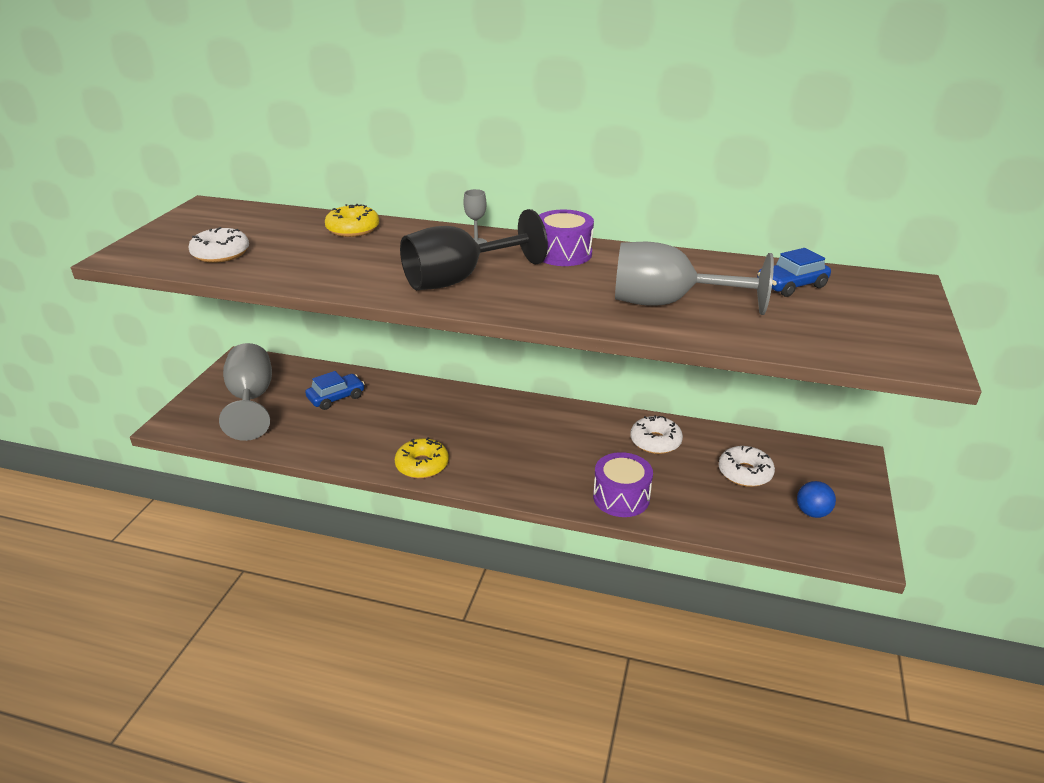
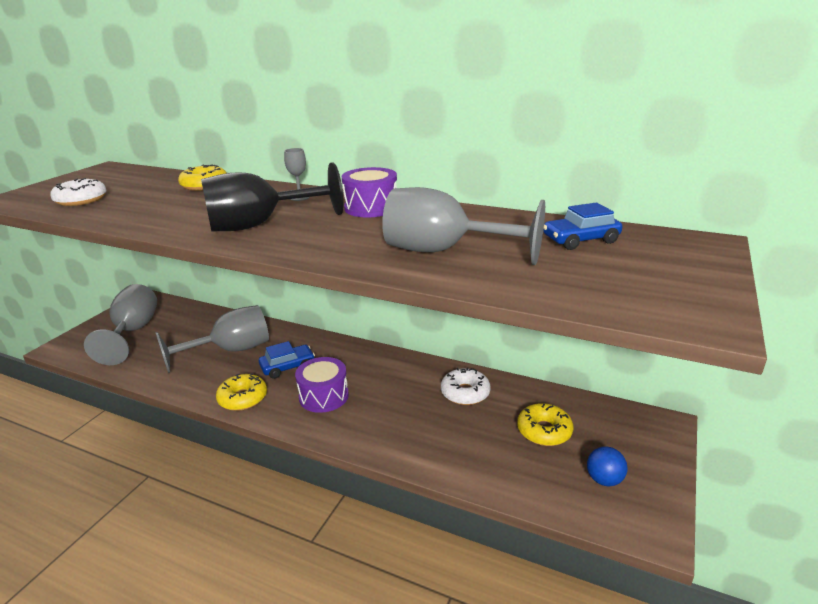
camera: 10 degrees right, 5 degrees down
(336, 397) = (201, 334): blue car -> blue car (288, 367)
(381, 414) = (231, 350): none -> grey goblet
(621, 497) = (412, 445): purple drum -> purple drum (323, 396)
(745, 473) = (544, 431): white donut -> yellow donut

